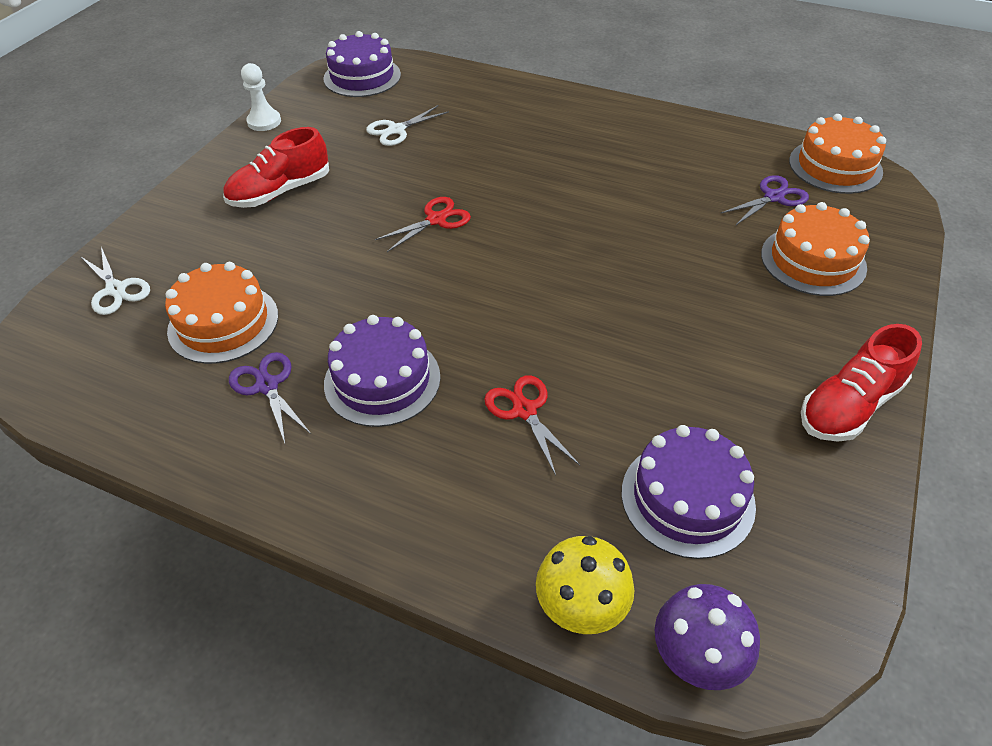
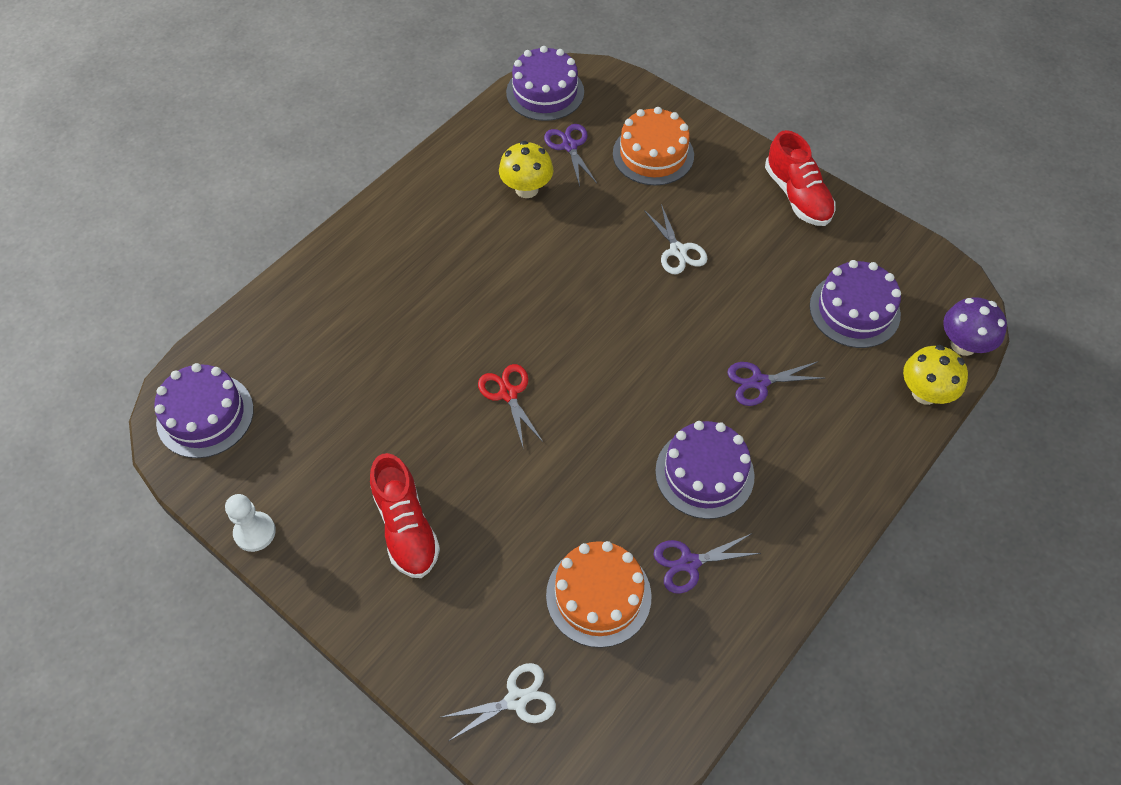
camera: 75 degrees left, 10 degrees up
(396, 130) = (338, 399): white scissors -> white scissors (678, 251)
(524, 410) = (759, 382): red scissors -> purple scissors
(692, 181) = (526, 189): none -> yellow mushroom
(835, 166) = (545, 92): orange cake -> purple cake

